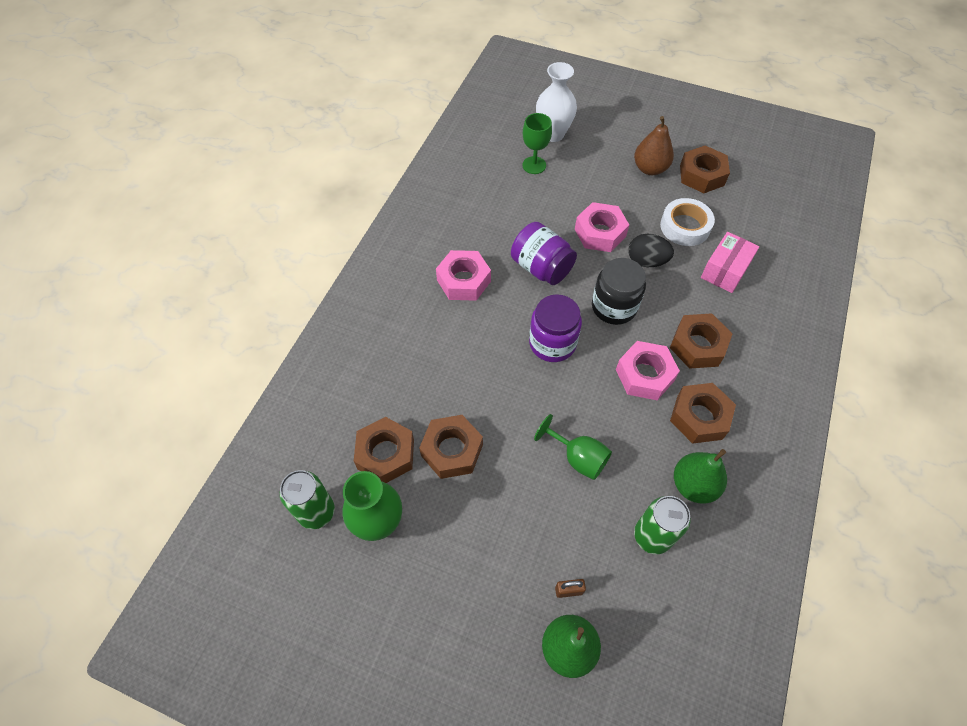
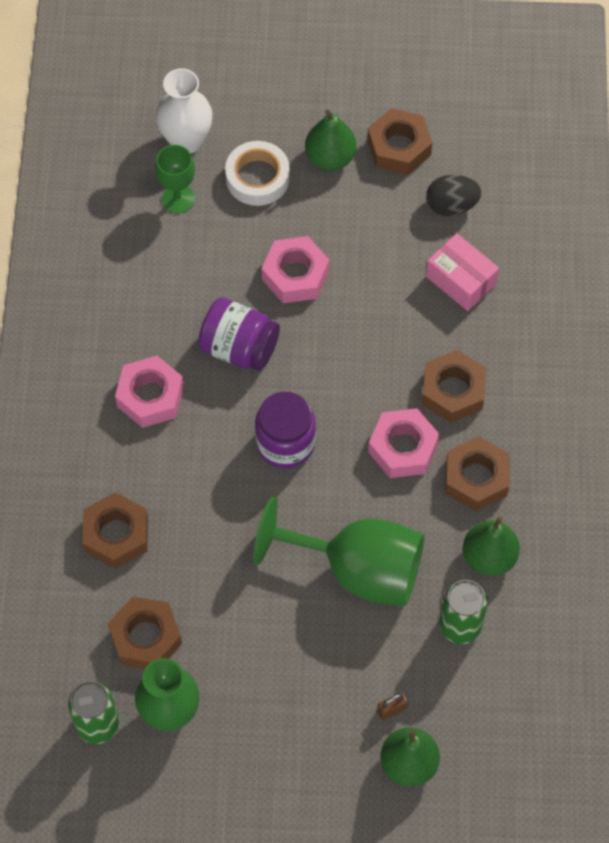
camera: 20 degrees left, 5 degrees up
(452, 450) = (217, 608): brown nut -> brown nut (116, 535)
(578, 458) = (358, 569): green goblet -> green goblet, size x1.92
(614, 307) = (343, 372): black jar -> none
(646, 261) = (364, 297): black egg -> black egg (451, 205)
(650, 168) = (330, 157): brown pear -> green pear
(685, 226) = (397, 232): white tape -> white tape (257, 178)
(725, 270) = (461, 280): pink box -> pink box turned 60 degrees counterclockwise

